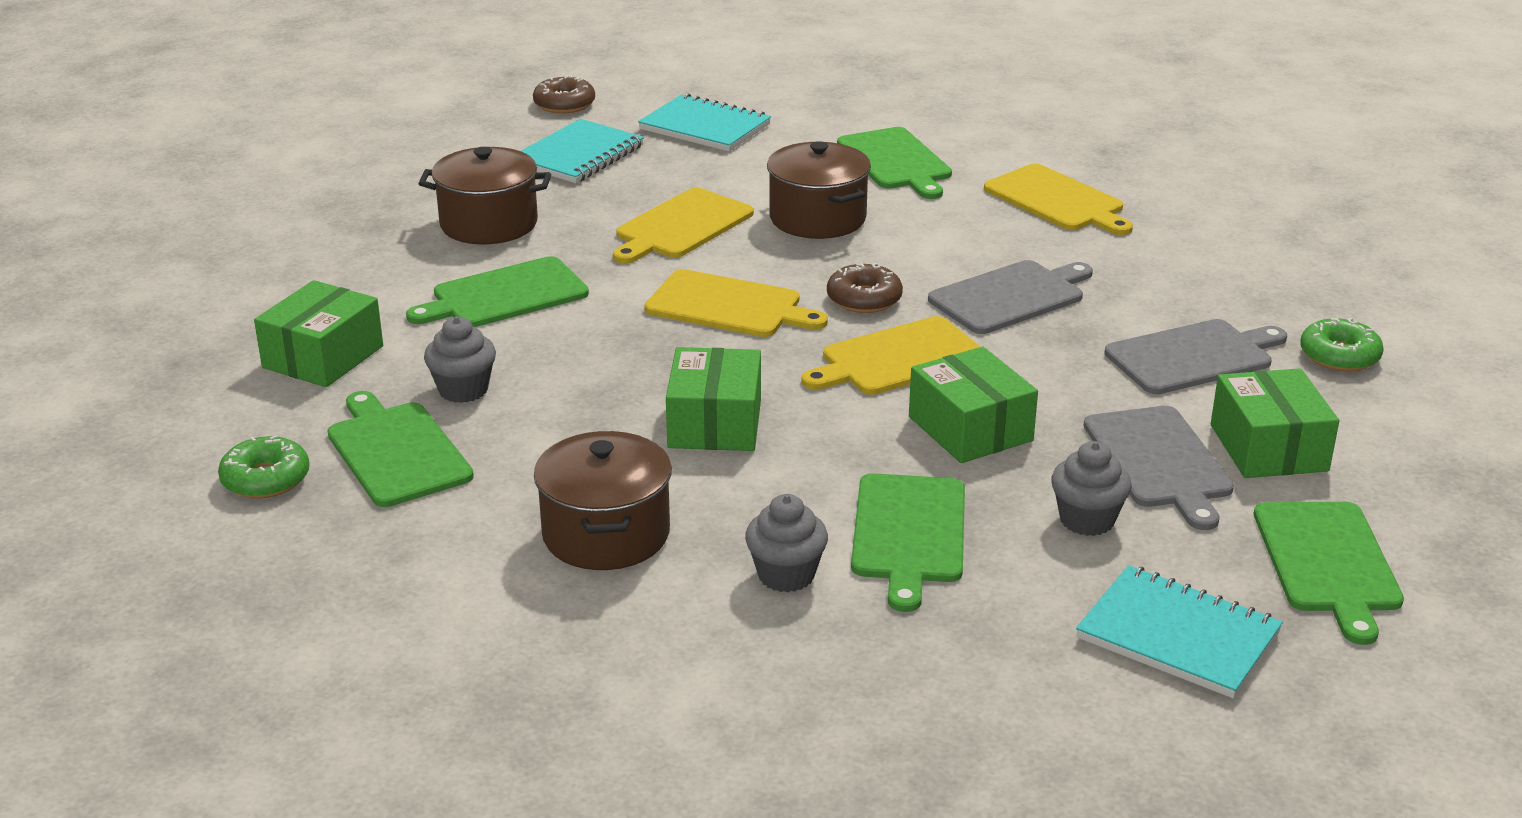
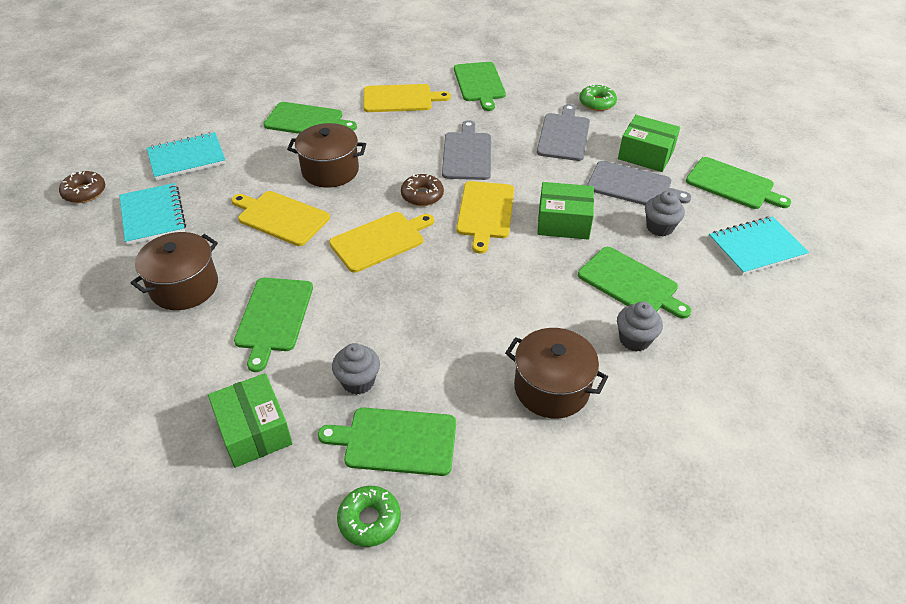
camera: 55 degrees left, 15 degrees up
(681, 226) = (281, 217): yellow cutting board -> yellow cutting board turned 135 degrees clockwise
(715, 423) = (485, 299): green box -> none
(1205, 242) = (479, 83): none -> green cutting board

